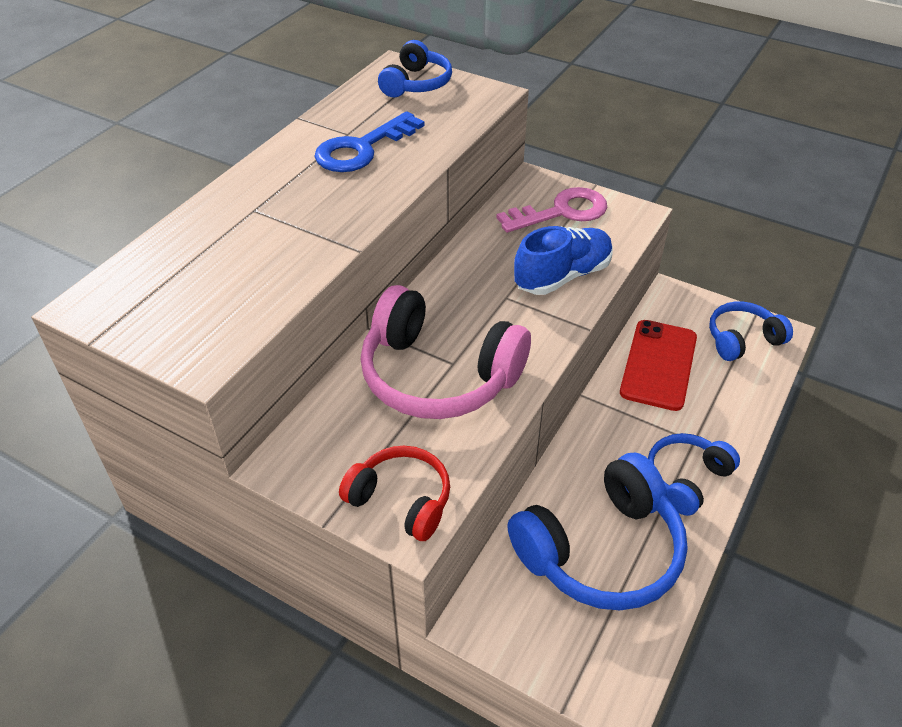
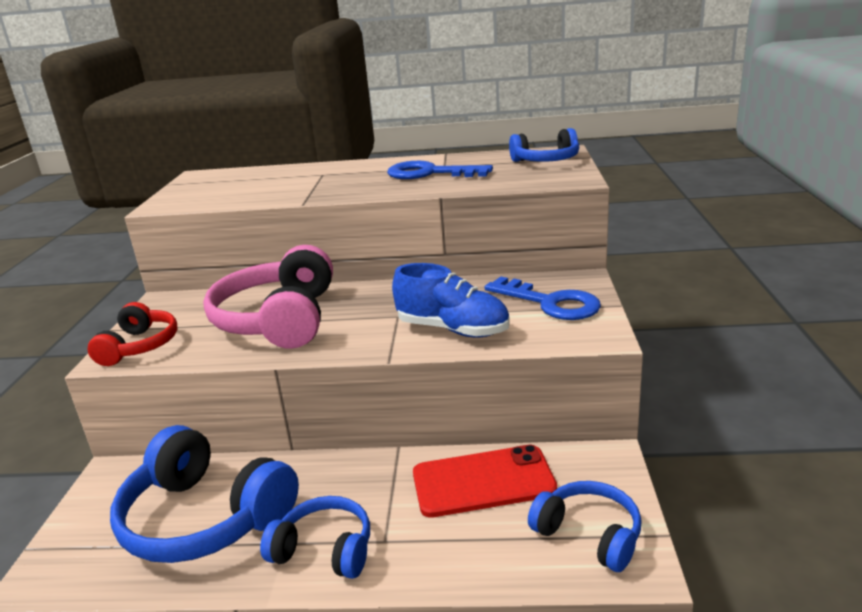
camera: 65 degrees right, 20 degrees down
(561, 212) = (549, 303): pink key -> blue key

